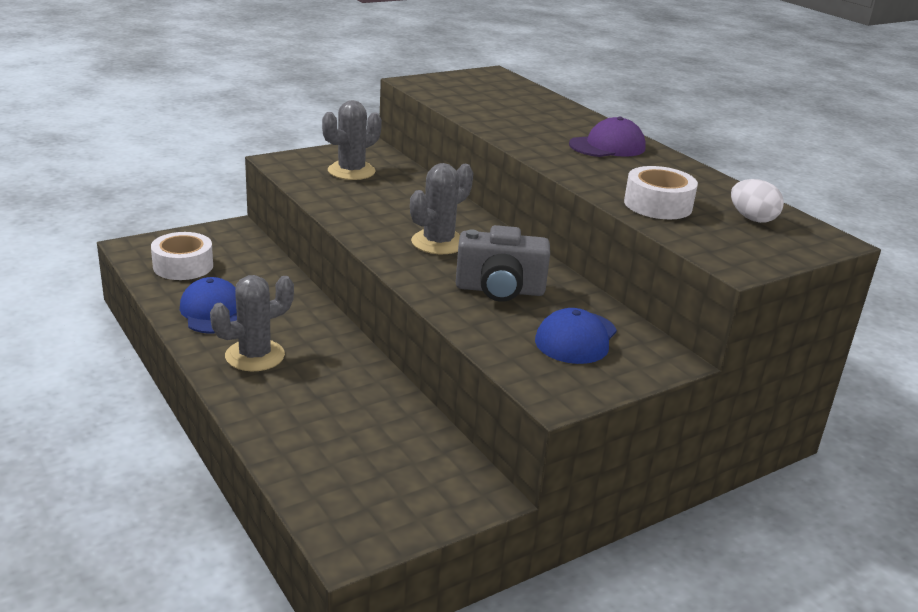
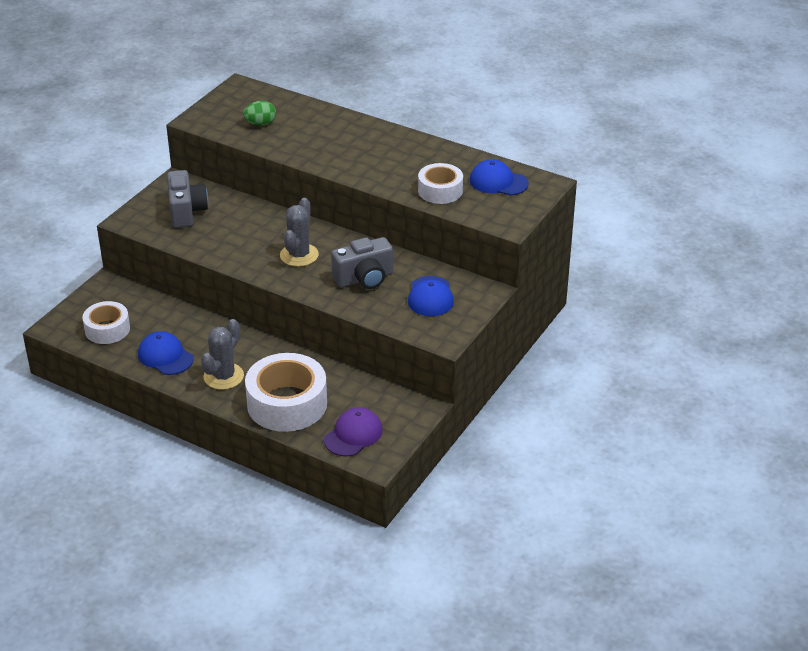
camera: 25 degrees left, 10 degrees up
(299, 416) = (287, 404): none -> white tape
(351, 171) = (186, 211): grey cactus -> grey camera
(484, 100) = (260, 124): none -> green egg
(607, 146) = (375, 144): purple cap -> purple cap (353, 435)
(752, 219) = (498, 182): white egg -> blue cap

